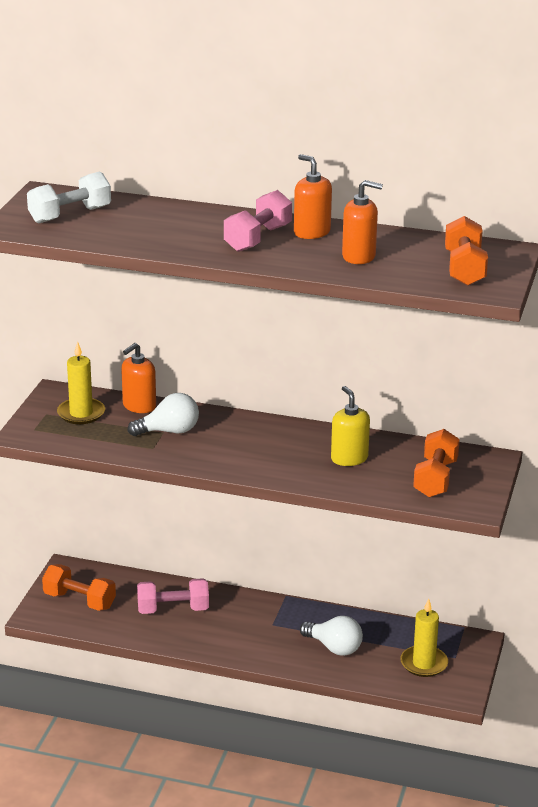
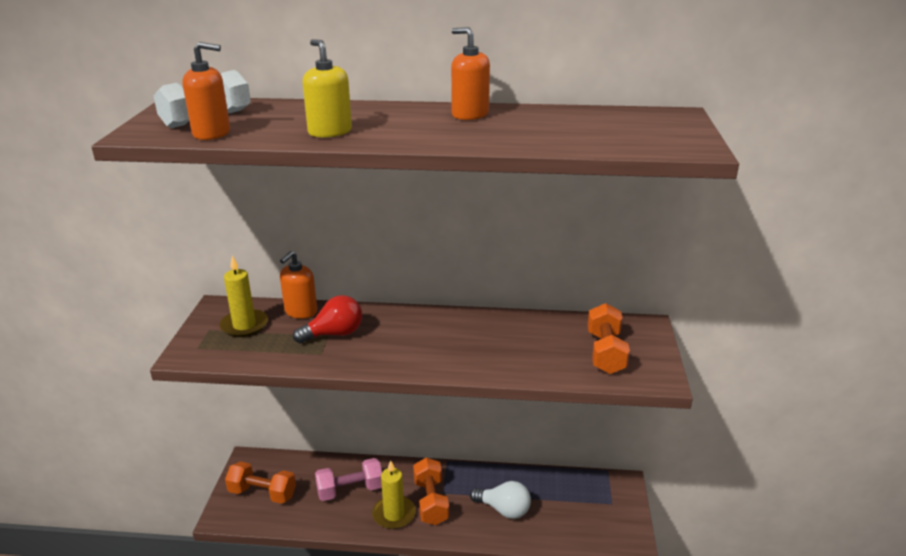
camera: 10 degrees left, 0 degrees up
(169, 431) = (334, 334): white light bulb -> red light bulb
(257, 238) = (416, 123): pink dumbbell -> none
(349, 458) = (516, 341): yellow soap dispenser -> yellow soap dispenser (330, 132)
(359, 256) = (531, 130): orange soap dispenser -> orange soap dispenser (212, 133)
(424, 663) = (587, 515): yellow candle -> yellow candle (394, 514)
(464, 269) = (648, 132): orange dumbbell -> orange dumbbell (431, 501)

